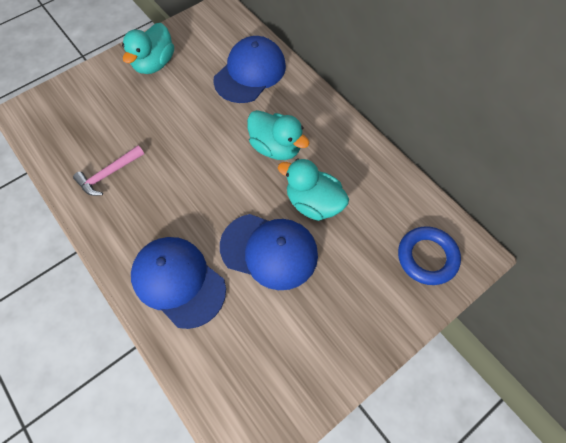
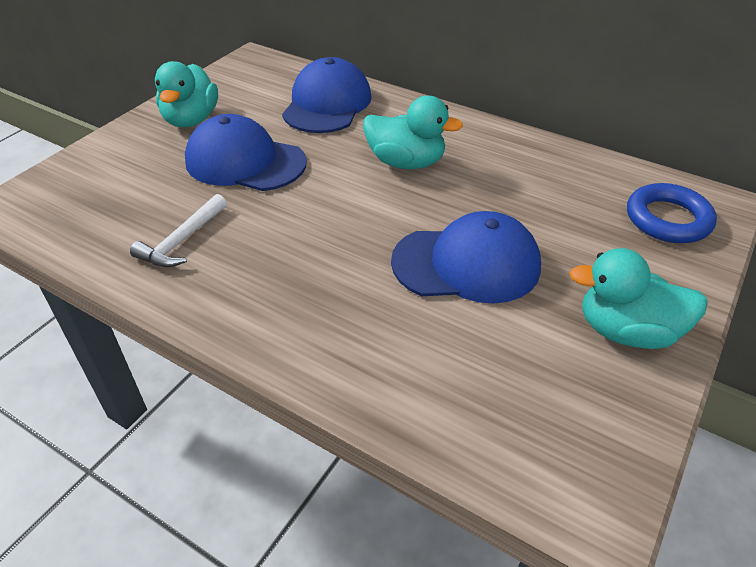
camera: 20 degrees left, 20 degrees down
(108, 174) = (182, 241): pink hammer -> white hammer
(178, 281) = (358, 332): blue cap -> blue cap (245, 162)
(313, 203) = (491, 203): turquoise duck -> turquoise duck (626, 331)

